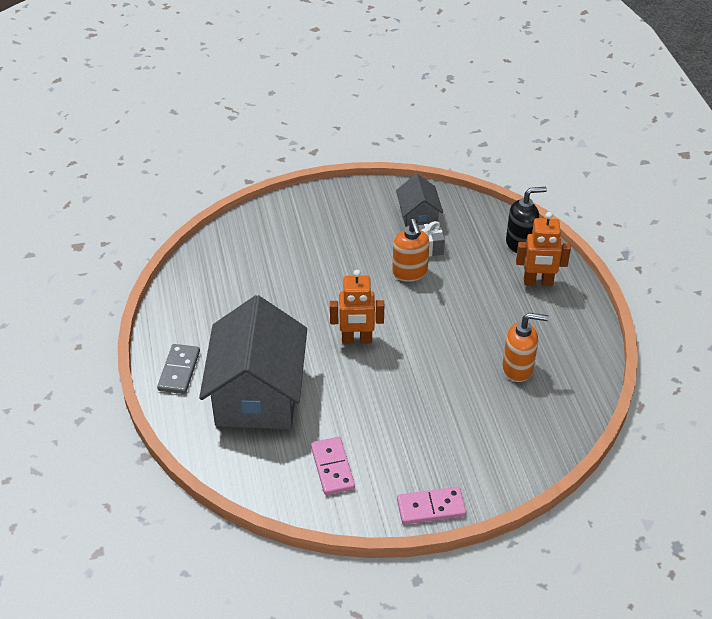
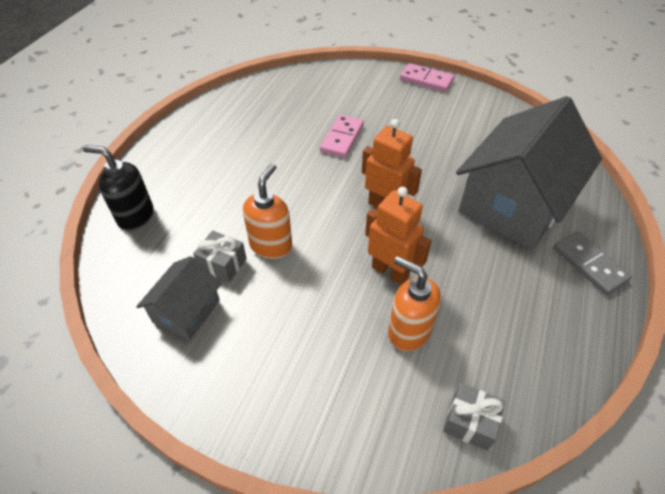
camera: 145 degrees left, 5 degrees up
(179, 371) = (589, 264): grey domino -> grey domino turned 75 degrees counterclockwise
(219, 246) = (470, 422): none -> grey gift
(332, 467) = (480, 126): pink domino -> pink domino (342, 138)
(518, 369) = (277, 122): orange soap dispenser -> orange soap dispenser (408, 331)
(538, 282) = (172, 174): orange robot -> orange robot (390, 271)

